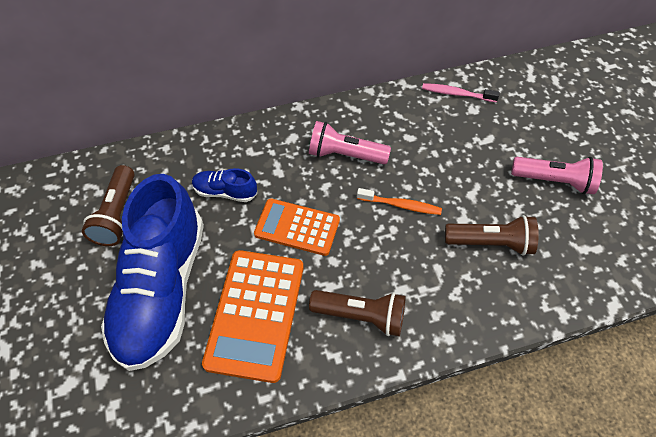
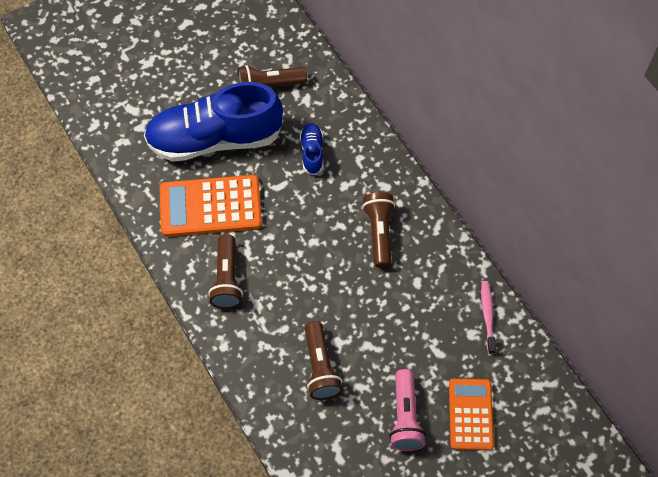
camera: 75 degrees right, 5 degrees up
(297, 227) = (293, 214): orange calculator -> orange calculator (470, 414)
(345, 154) = (379, 233): pink flashlight -> brown flashlight
(401, 205) = (338, 289): orange toothbrush -> none

